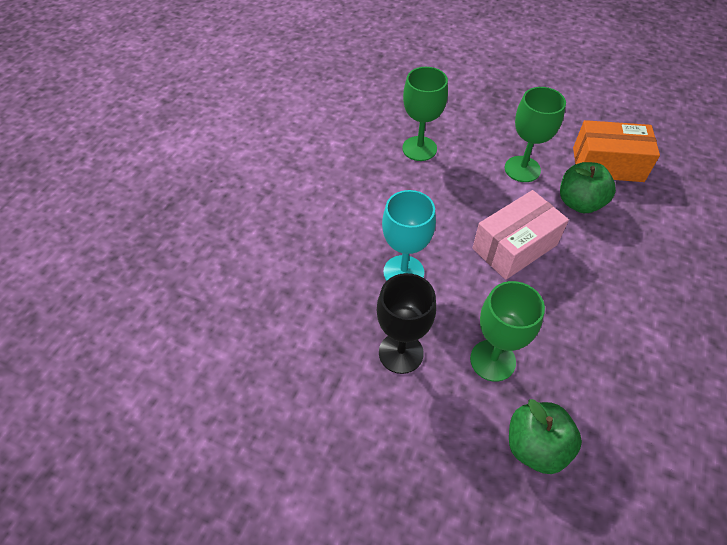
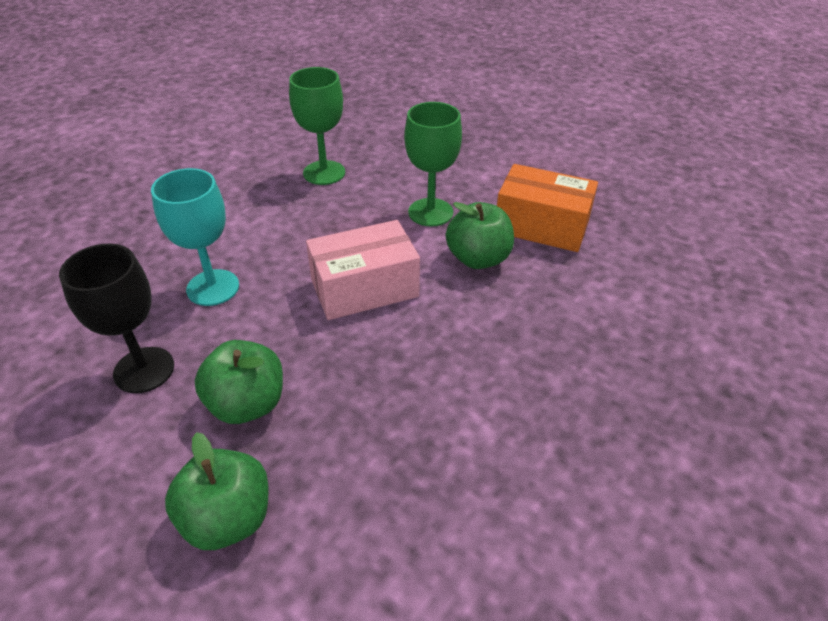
camera: 15 degrees right, 10 degrees down
(492, 360) = (247, 404): green goblet -> green apple

